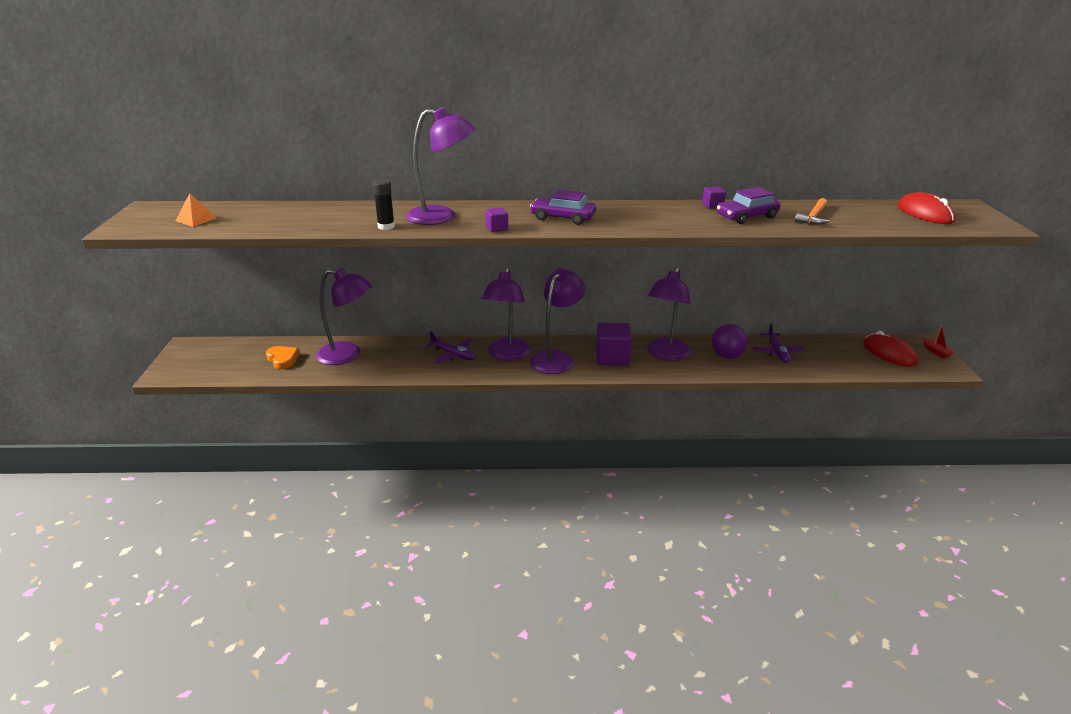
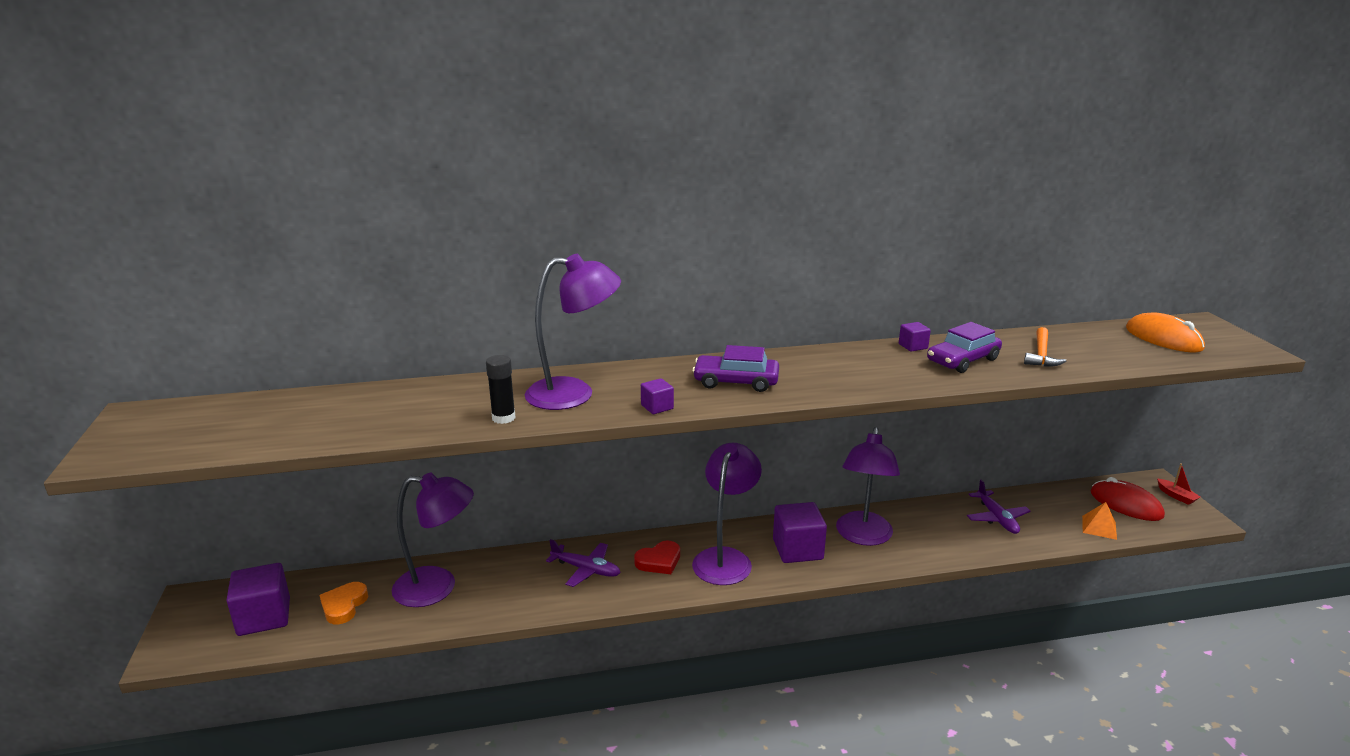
camera: 10 degrees left, 5 degrees down
(196, 219) = (217, 430): orange pyramid -> orange pyramid (1099, 527)
(230, 360) = (264, 617): none -> purple cube
(283, 359) = (344, 605): orange heart -> orange heart turned 120 degrees counterclockwise
(507, 355) = (659, 561): purple lamp -> red heart
(727, 356) = (939, 530): purple ball -> none
(925, 213) = (1163, 338): red mouse -> orange mouse

